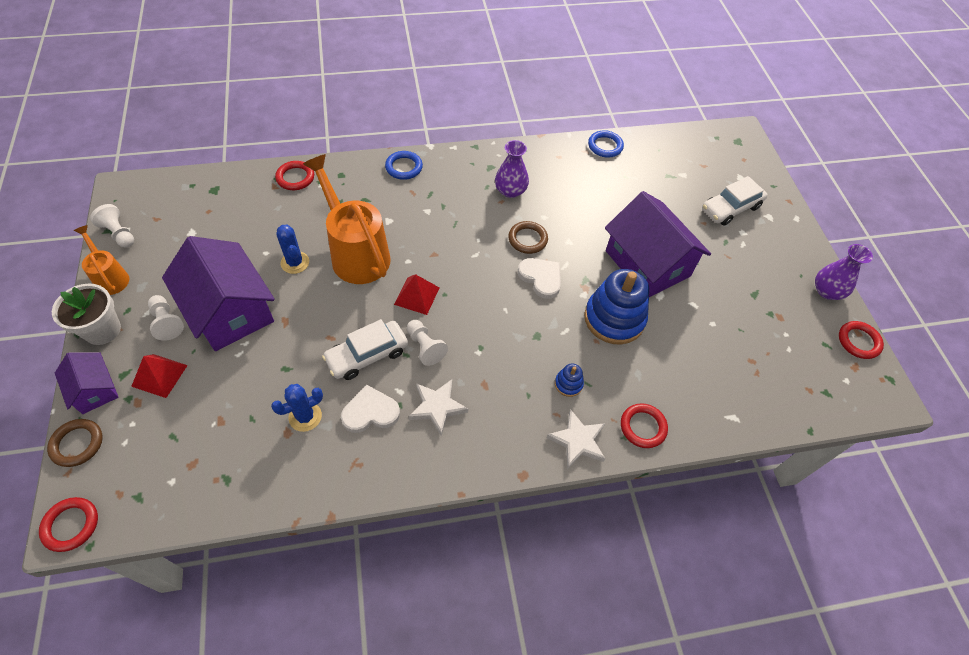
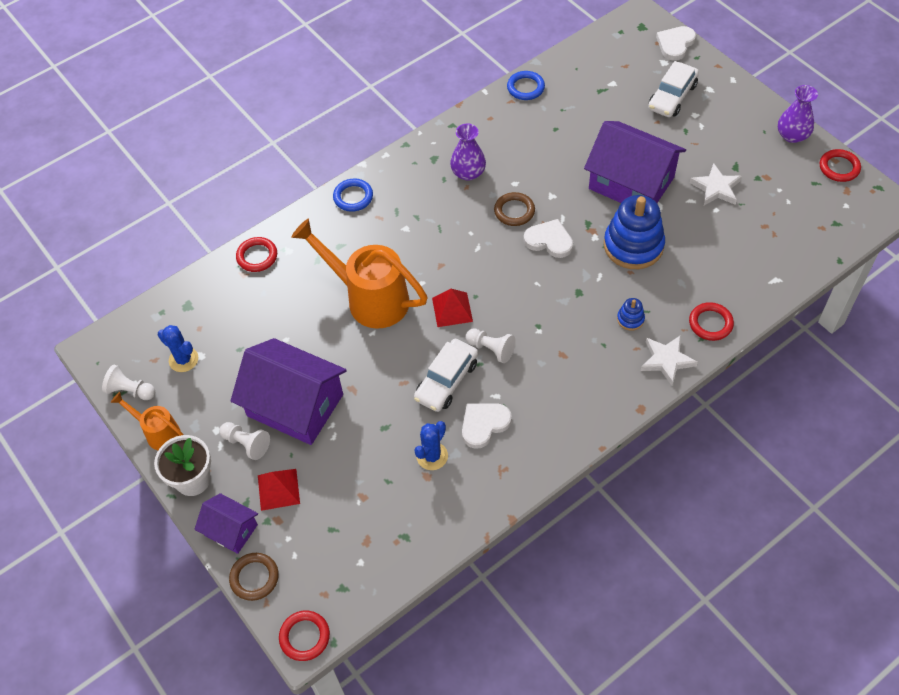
camera: 20 degrees left, 0 degrees up
(295, 262) = (320, 334): blue cactus -> blue cactus (183, 359)
(437, 407) = (536, 392): white star -> white star (716, 188)
(760, 167) = (675, 44): none -> white heart

